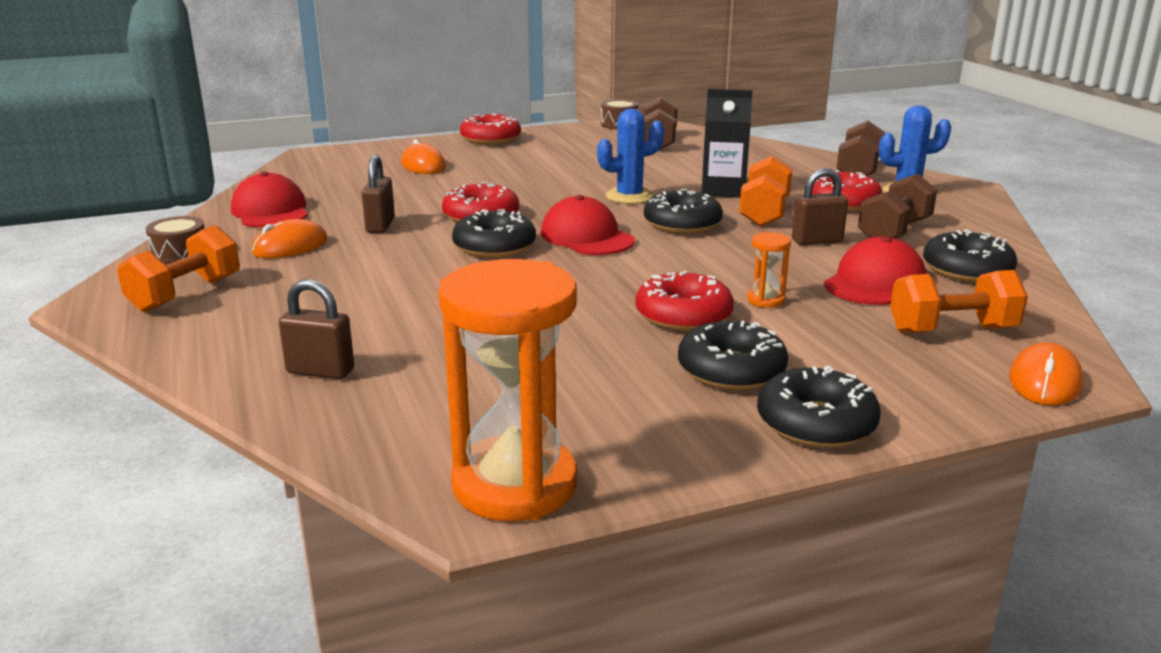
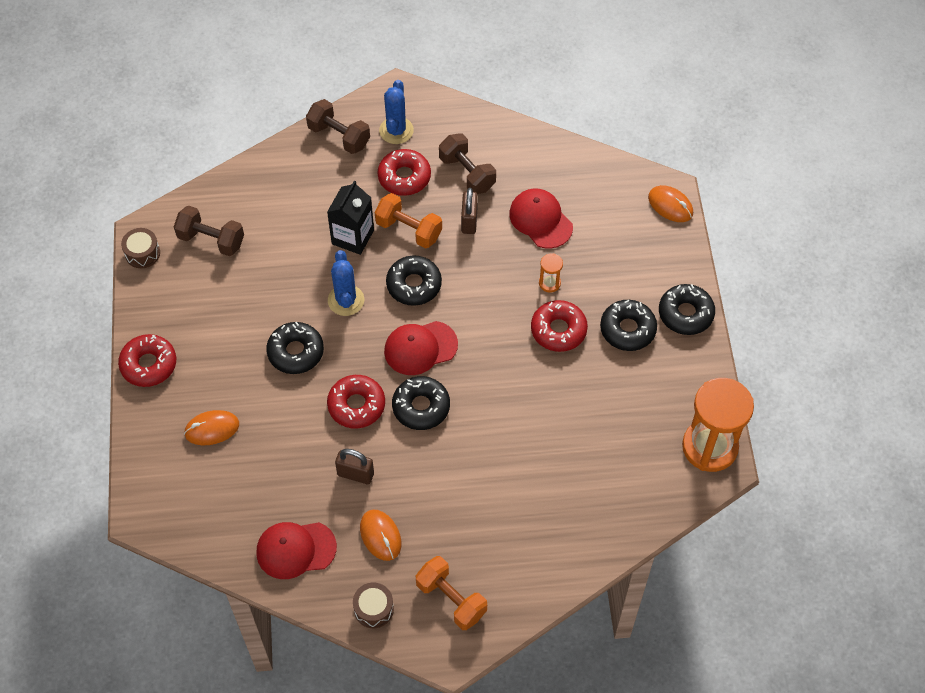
camera: 75 degrees left, 35 degrees up
(320, 371) = (581, 522): brown padlock -> none
(952, 330) = (610, 214): orange dumbbell -> none
(967, 270) = (536, 167): black donut -> black donut (295, 352)

